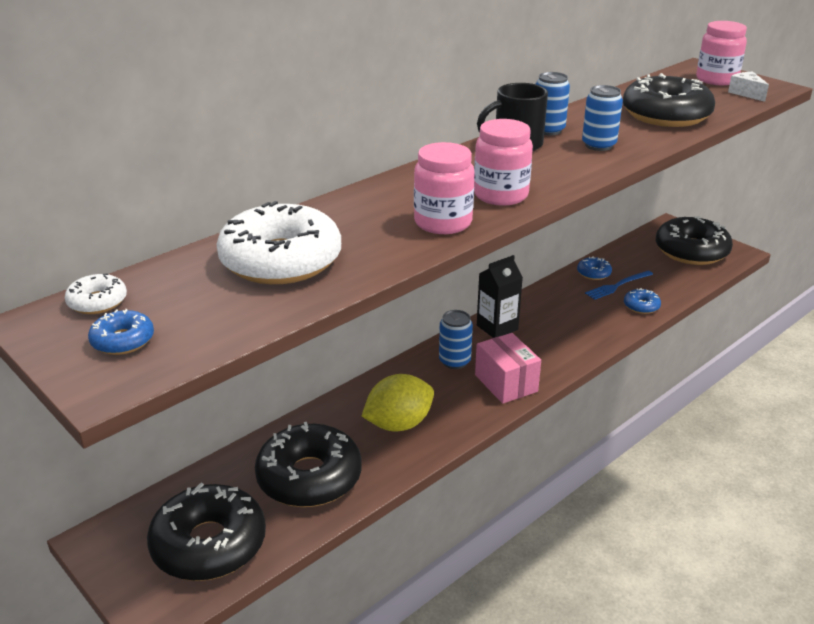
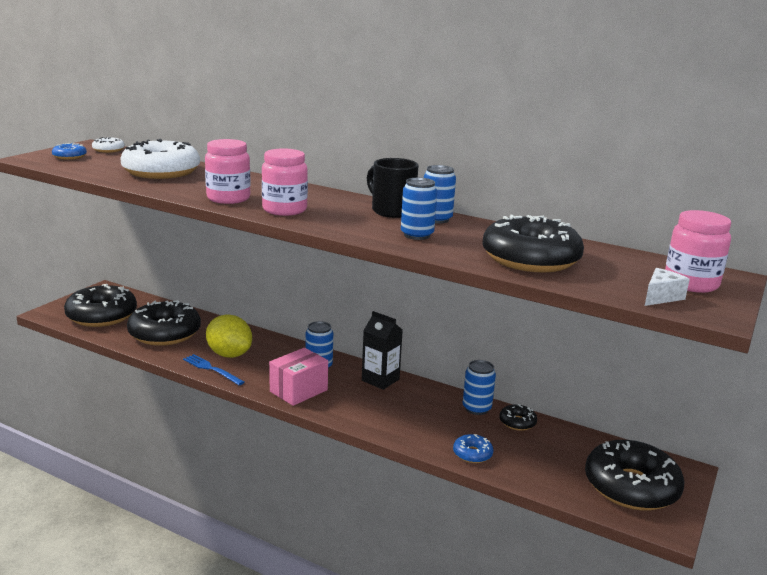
camera: 70 degrees right, 10 degrees down
(566, 287) = (476, 408): none -> blue can
(593, 273) = (517, 422): blue donut -> black donut
(617, 286) = (503, 438): blue fork -> blue fork (211, 369)

